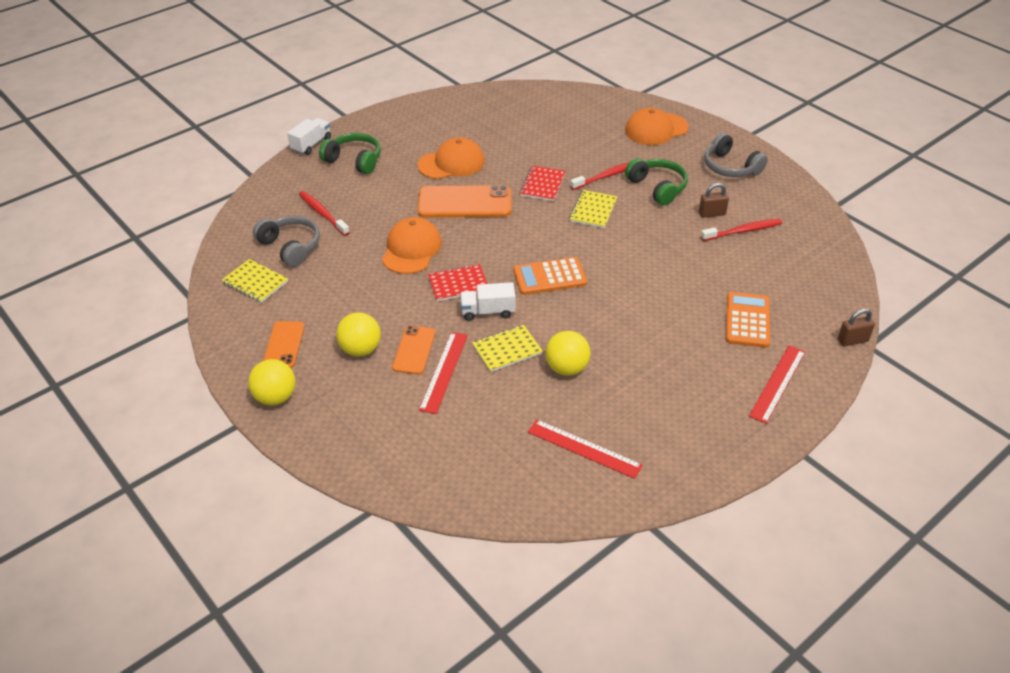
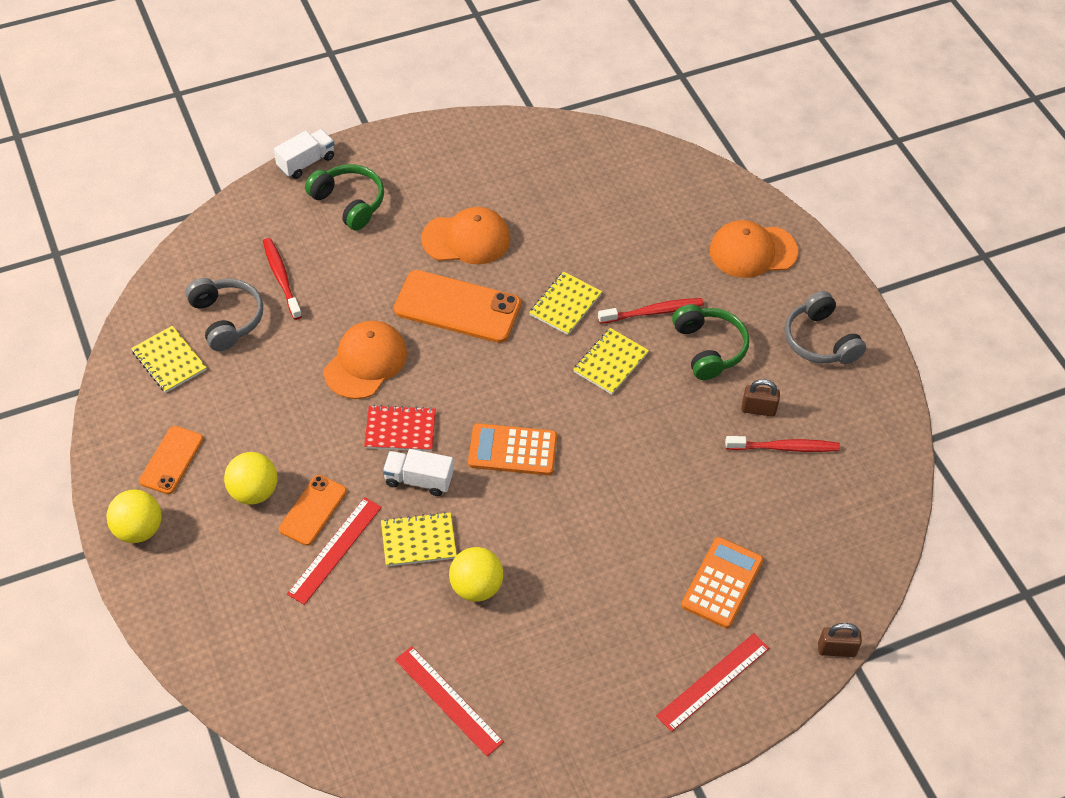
camera: 15 degrees right, 10 degrees up
(542, 185) = (565, 304): red notebook -> yellow notebook

